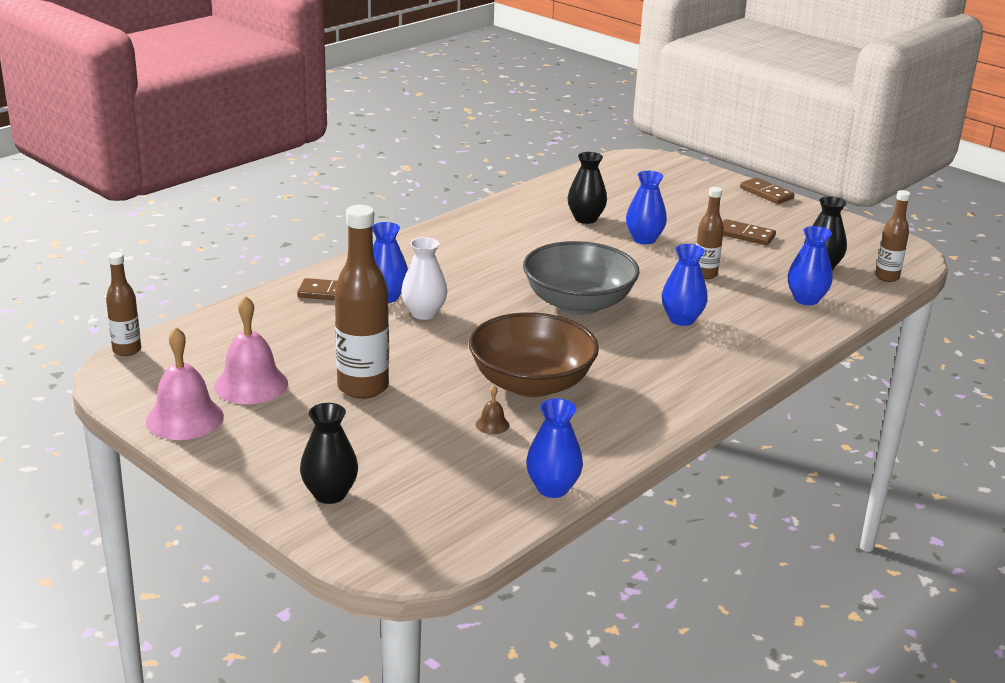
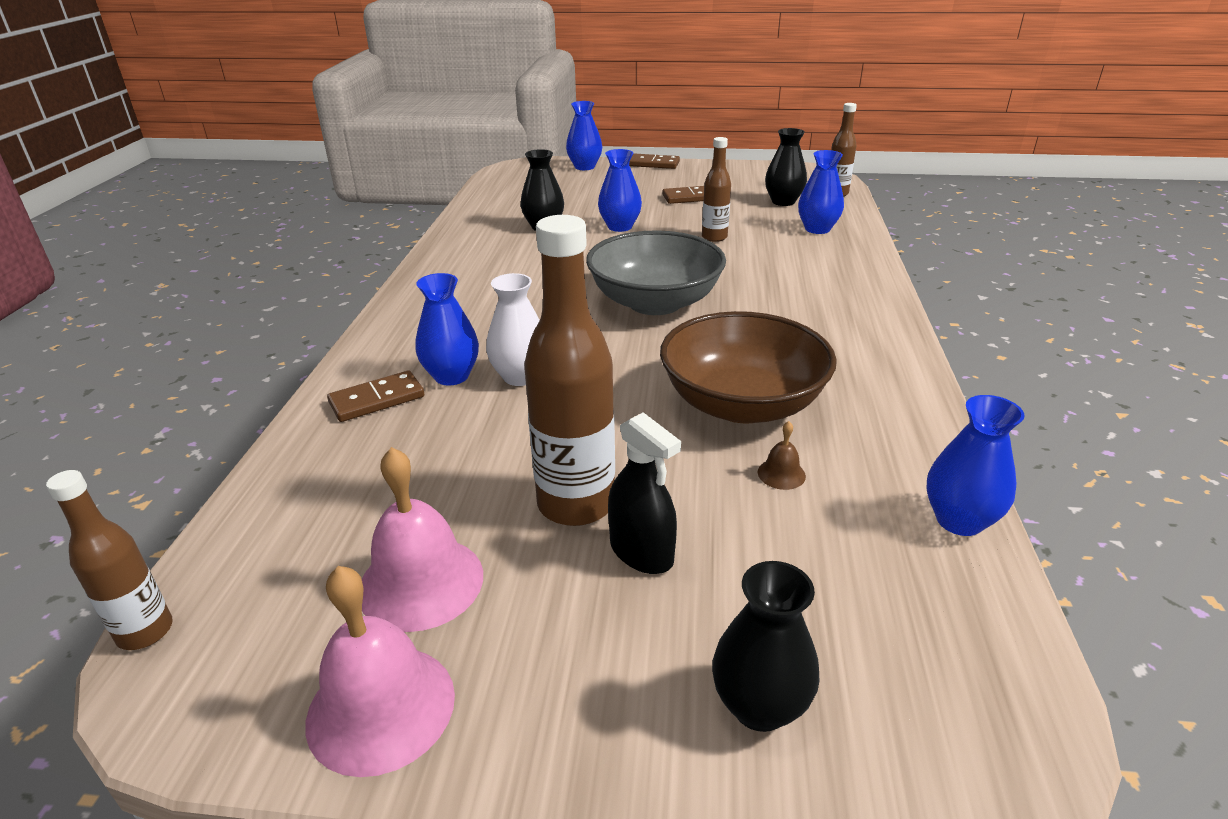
camera: 35 degrees left, 5 degrees up
(364, 421) = (641, 552): none -> black spray bottle
(681, 319) = (761, 281): blue vase -> blue vase (584, 167)

